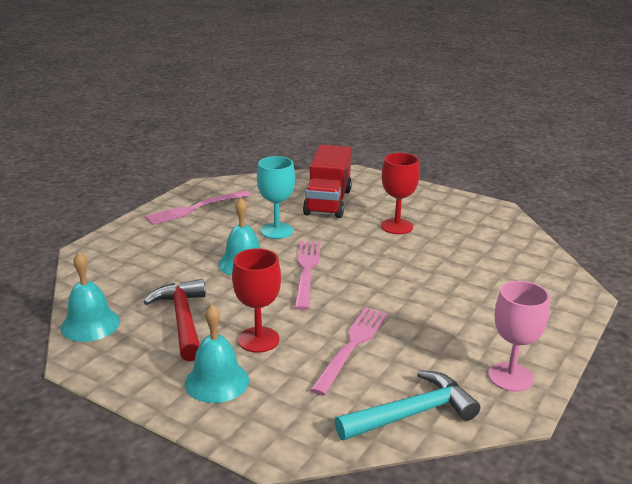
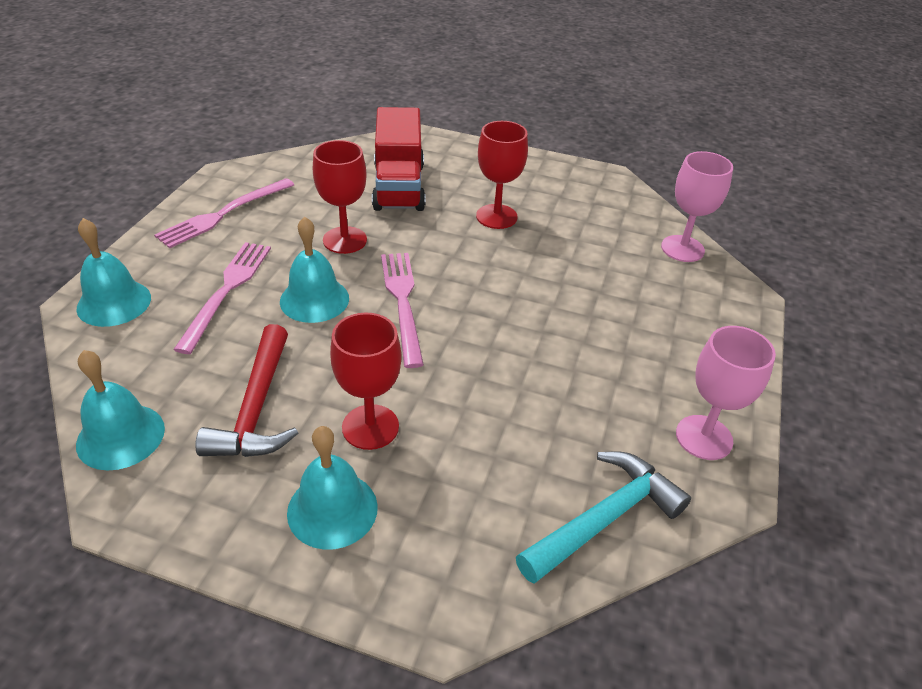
camera: 15 degrees left, 15 degrees up
(107, 252) = (114, 303): none -> turquoise bell
(183, 320) = (256, 408): red hammer -> red hammer turned 150 degrees counterclockwise
(277, 231) = (345, 240): turquoise goblet -> red goblet
(352, 346) = (496, 418): pink fork -> pink fork (227, 291)
(541, 259) = (682, 249): none -> pink goblet

